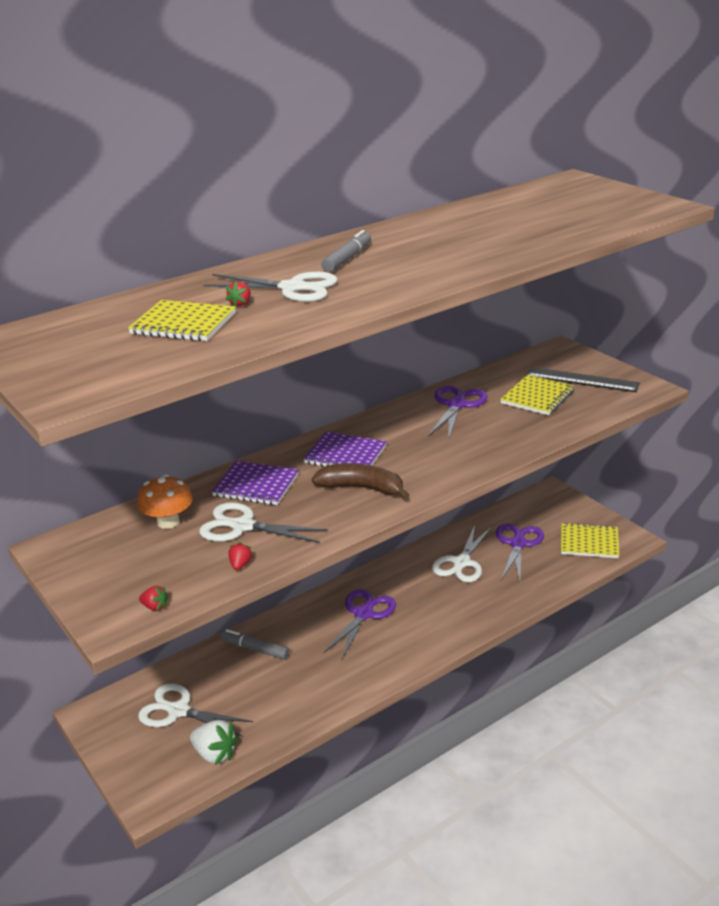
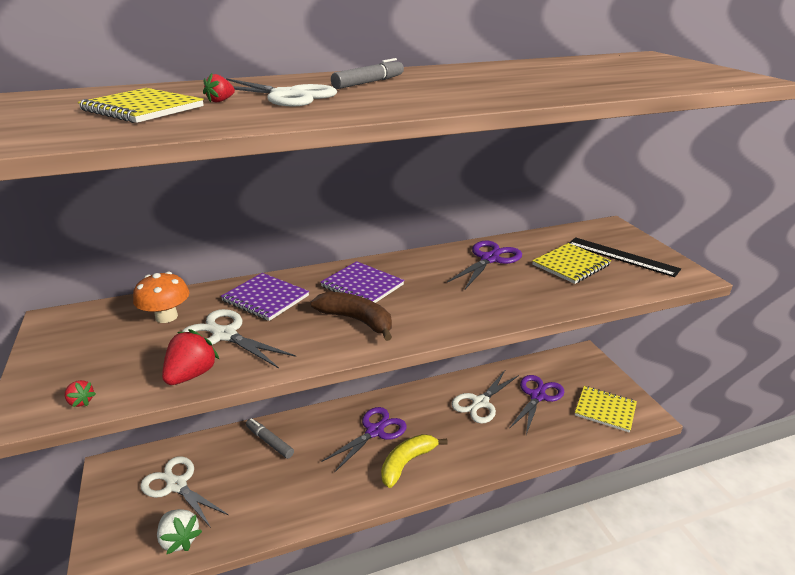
camera: 15 degrees right, 0 degrees up
(240, 565) = (192, 374): red strawberry -> red strawberry, size x1.95
(411, 634) = (407, 463): none -> yellow banana

